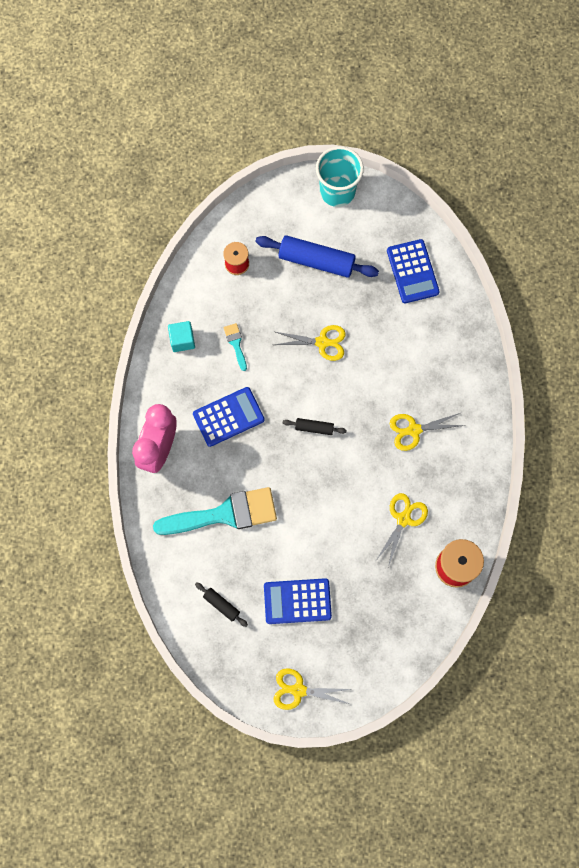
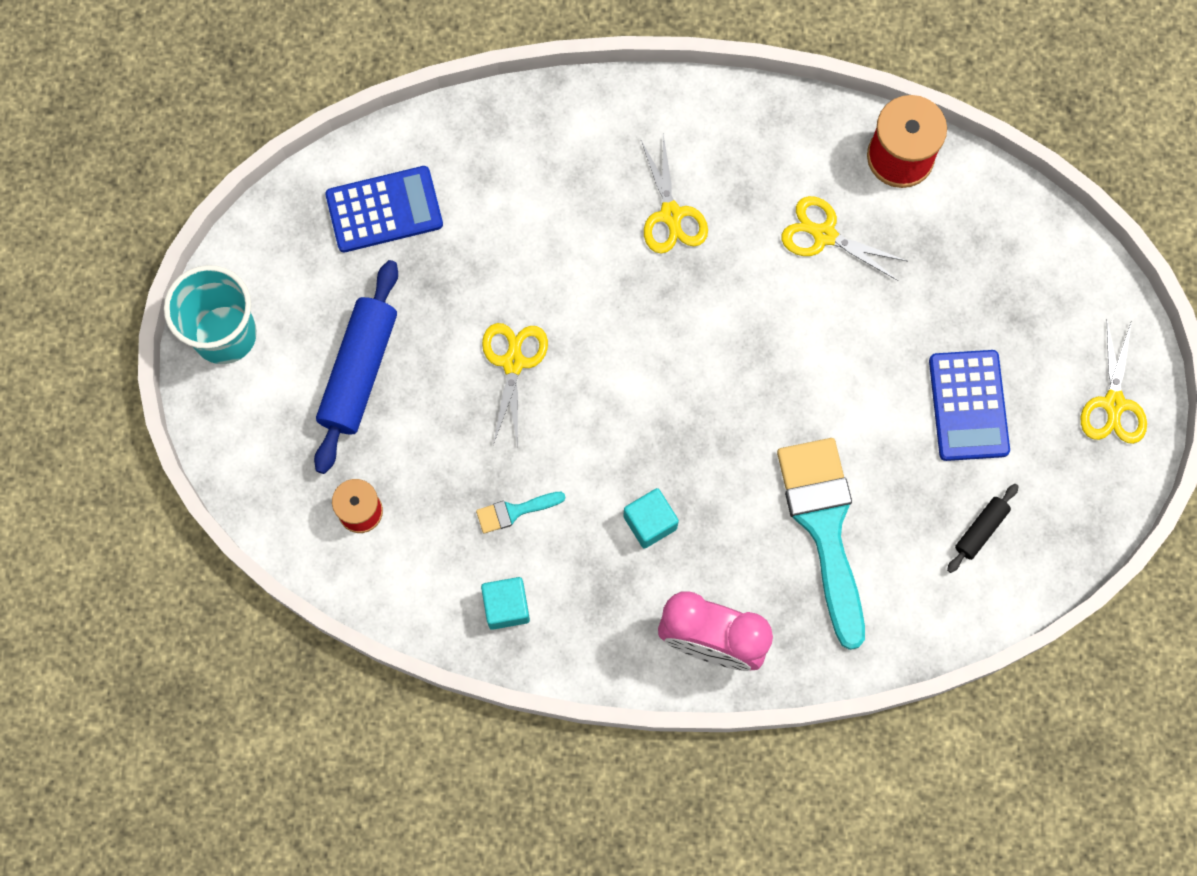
camera: 90 degrees left, 0 degrees up
(228, 417) = (650, 522): blue calculator -> turquoise cube
(314, 428) = (669, 377): black rolling pin -> none

